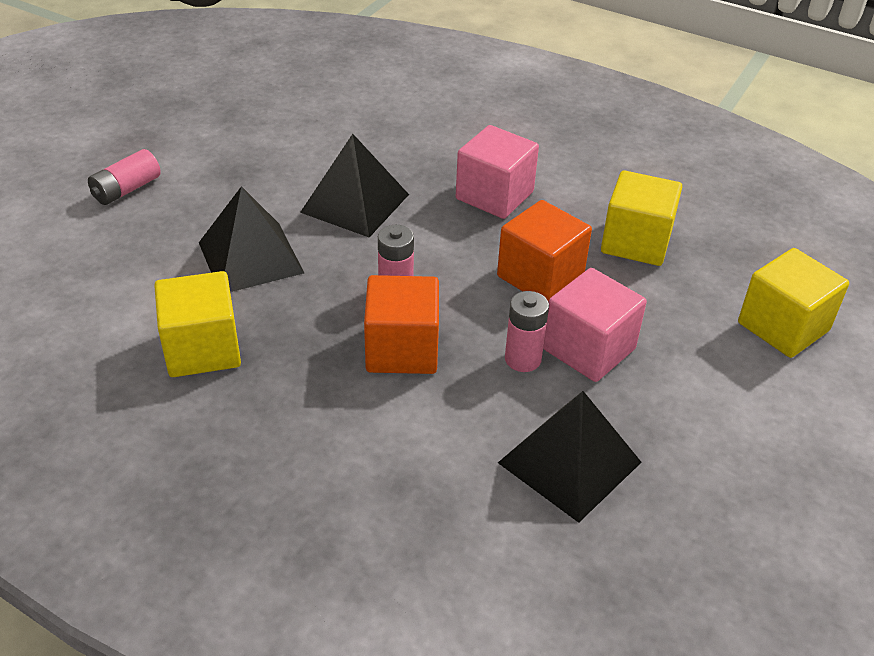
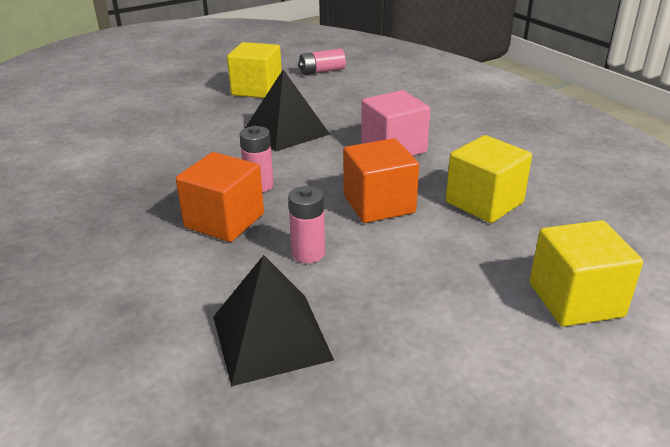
camera: 30 degrees right, 10 degrees down
(126, 189) = (154, 95): pink battery -> pink battery (322, 71)
(202, 349) = (98, 184): yellow cube -> yellow cube (257, 89)
(250, 257) = (185, 144): black pyramid -> none
(588, 349) = (370, 262): pink cube -> none

